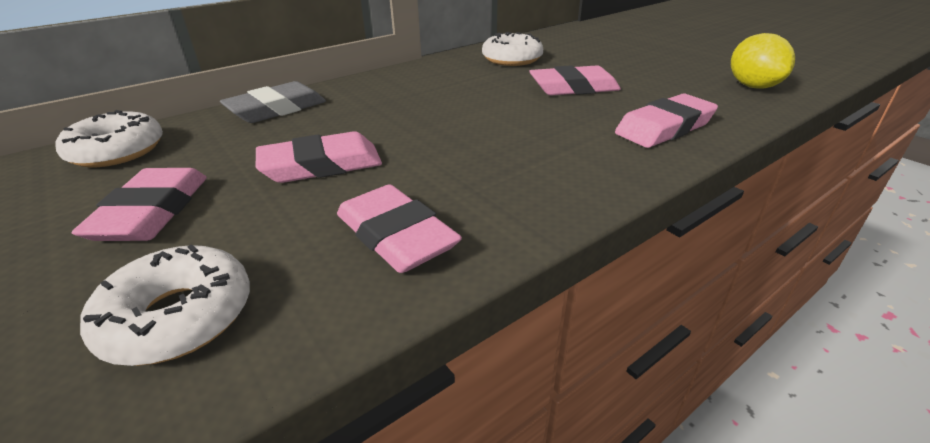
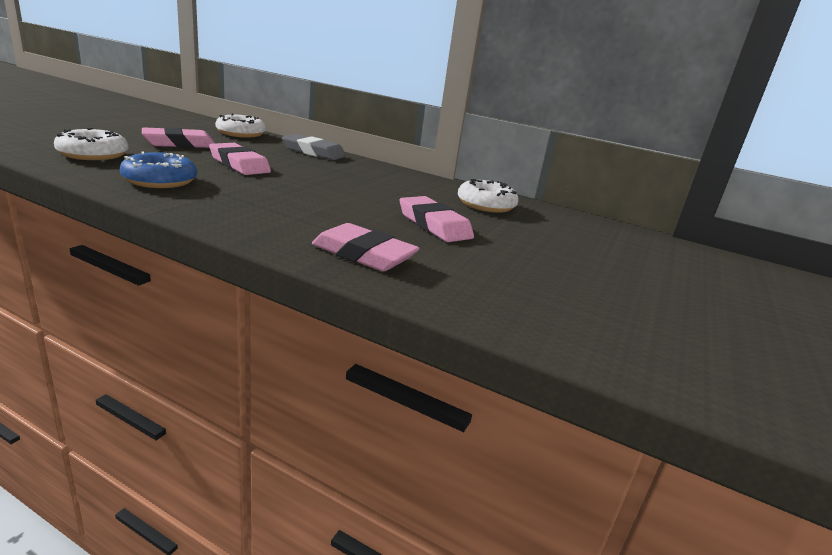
camera: 60 degrees right, 10 degrees down
(396, 235) = (160, 181): pink eraser -> blue donut
(753, 86) = (540, 313): yellow lemon -> none

